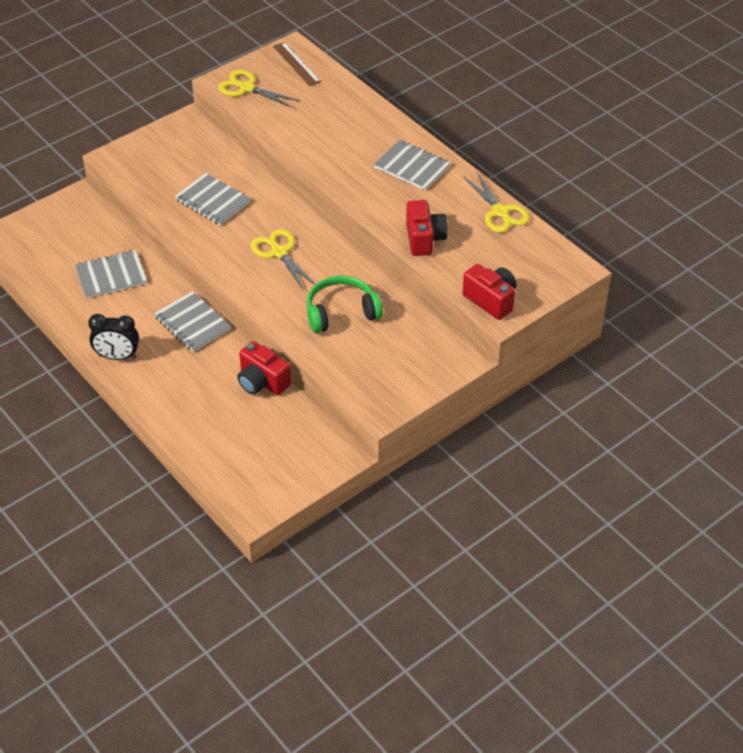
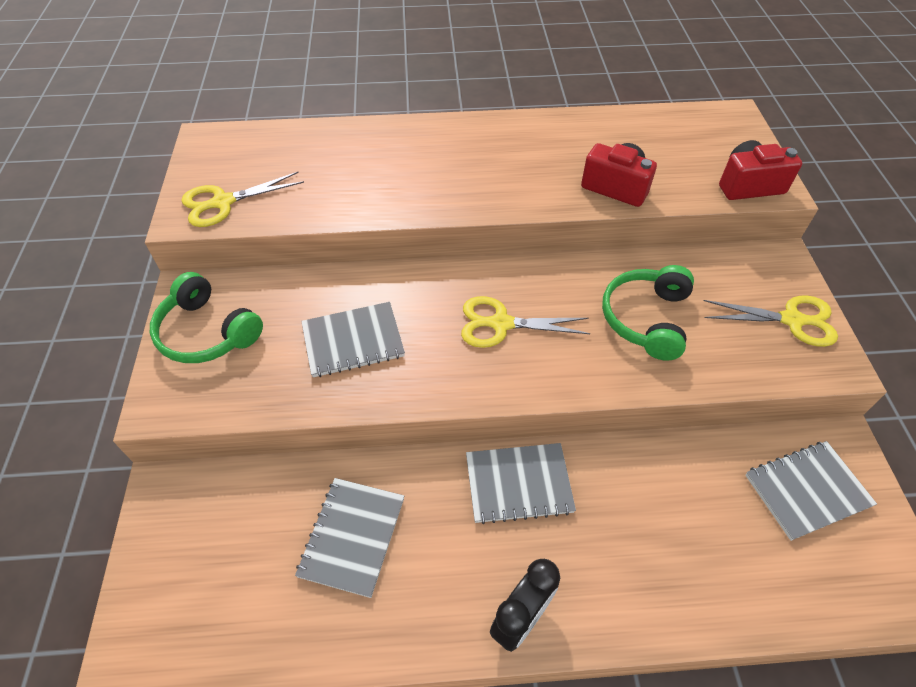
camera: 55 degrees left, 5 degrees up
(169, 145) = (207, 332): none -> green headphones
(262, 382) = (674, 462): red camera -> none
(296, 64) = (234, 147): brown ruler -> none
(412, 167) = (493, 145): grey notebook -> grey notebook (807, 490)
(500, 212) = (616, 121): yellow scissors -> yellow scissors (792, 320)

